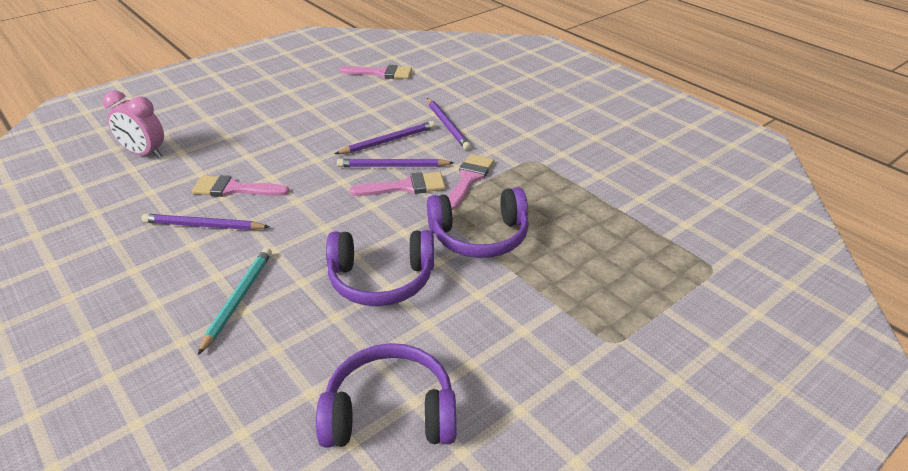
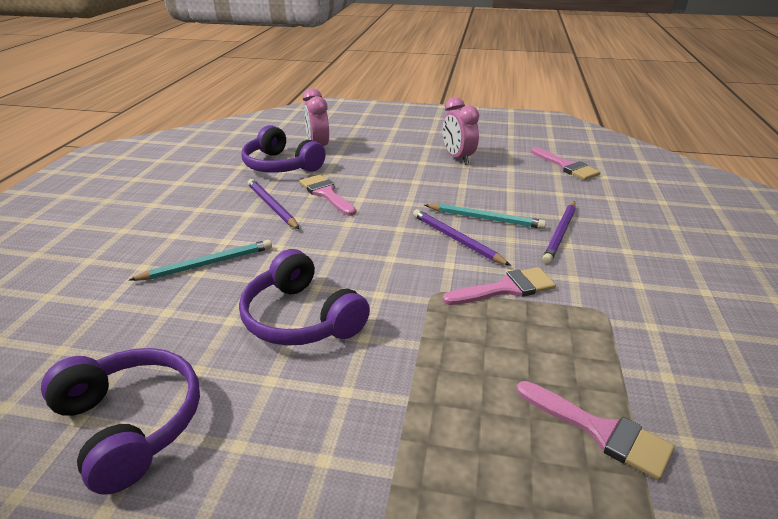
camera: 50 degrees right, 5 degrees down
(293, 103) = (457, 158): none -> pink clock
(388, 141) = (485, 219): purple pencil -> turquoise pencil
(405, 187) = (439, 261): pink brush -> pink brush (600, 431)
(479, 236) = (432, 343): purple headphones -> purple headphones (281, 166)

